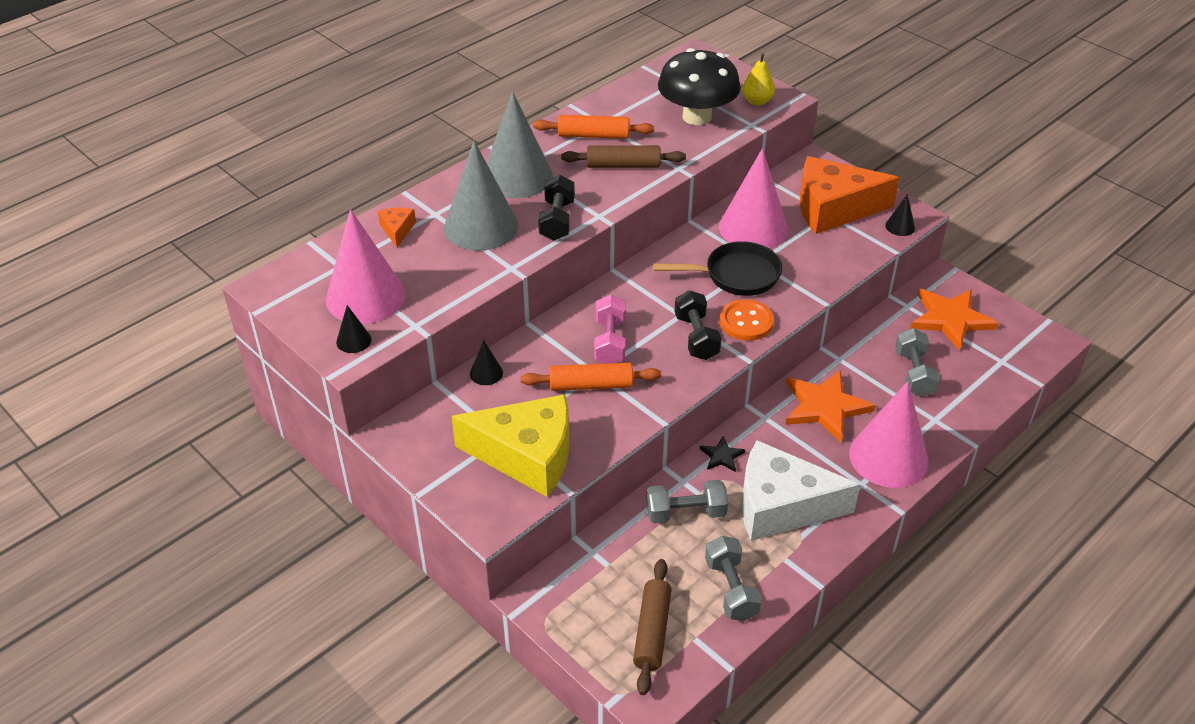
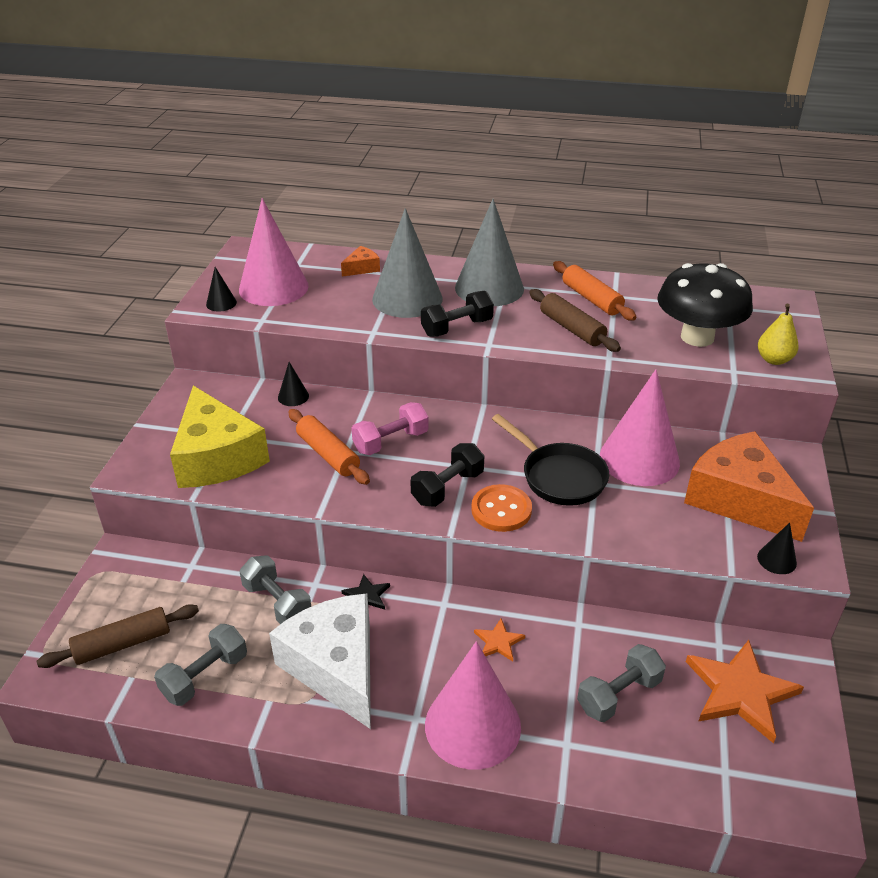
camera: 55 degrees right, 5 degrees down
(825, 407) = (498, 642): orange star -> orange star, size x0.47

